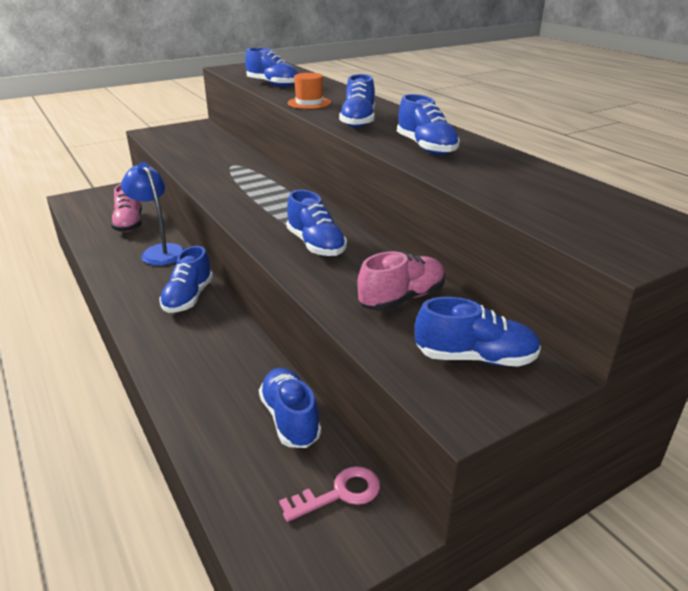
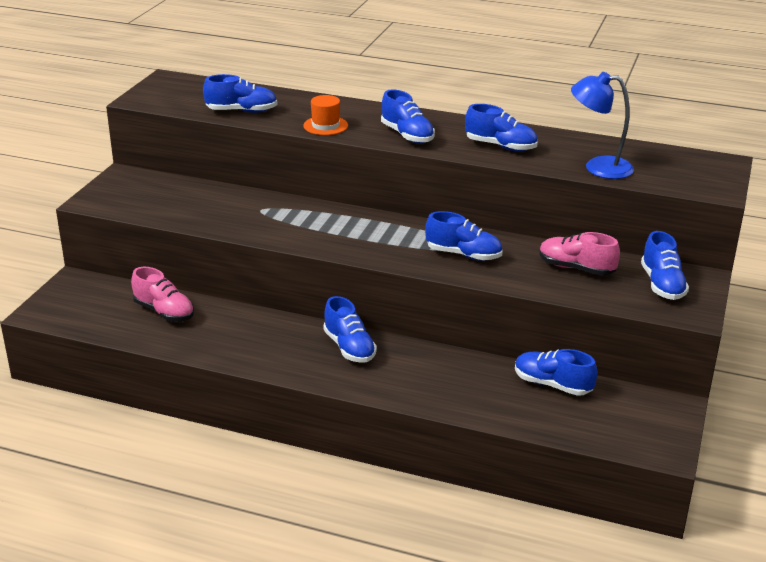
camera: 40 degrees left, 0 degrees up
(160, 251) = (248, 323): blue lamp -> blue lamp (598, 167)
(339, 493) = (634, 404): pink key -> none
(402, 299) = (576, 268): pink shoe -> pink shoe turned 75 degrees counterclockwise
(475, 358) = (662, 285): blue shoe -> blue shoe turned 120 degrees clockwise

